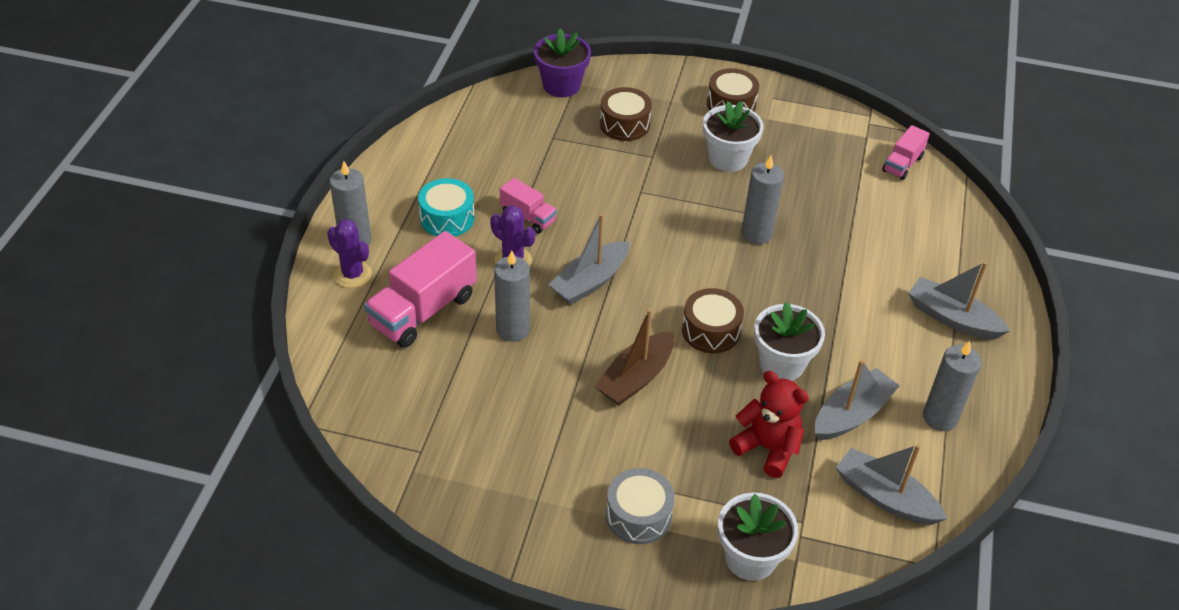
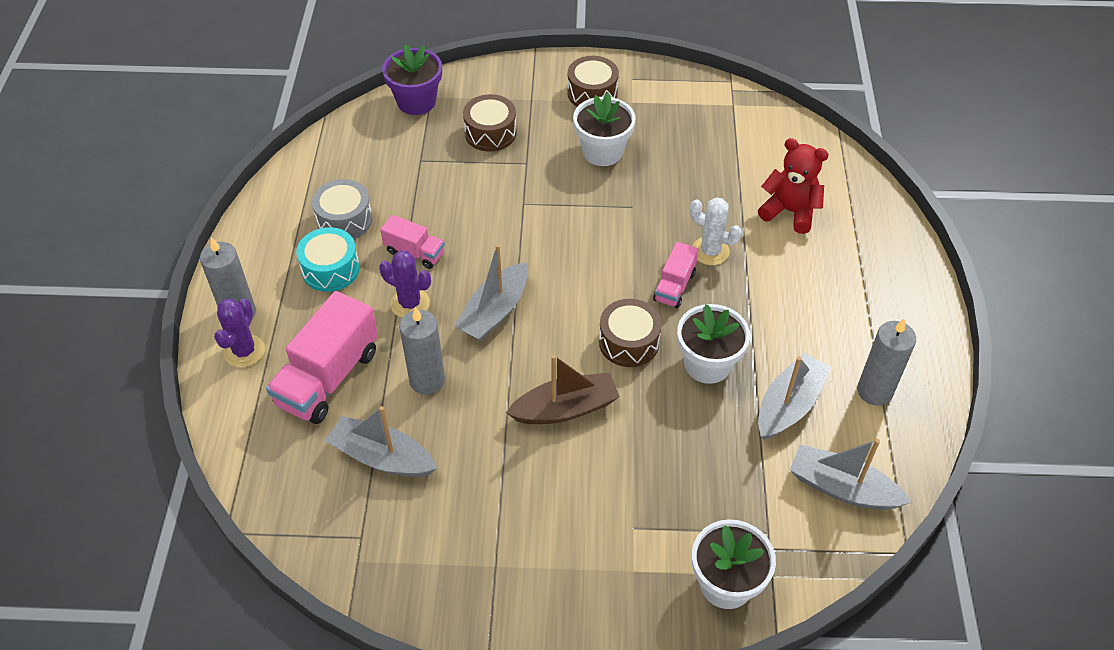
camera: 10 degrees left, 5 degrees up
(352, 274) = (244, 351): purple cactus -> purple cactus turned 75 degrees clockwise
(636, 377) = (565, 409): brown boat -> brown boat turned 135 degrees counterclockwise
(638, 515) = (603, 561): grey drum -> grey drum (344, 220)
(756, 234) = (650, 228): grey candle -> none
(767, 448) = (715, 459): red teddy bear -> red teddy bear (789, 211)
(810, 264) = (710, 251): none -> white cactus
(902, 164) = (774, 127): pink truck -> pink truck (674, 286)
(952, 318) = (861, 282): grey boat -> grey boat (382, 457)

